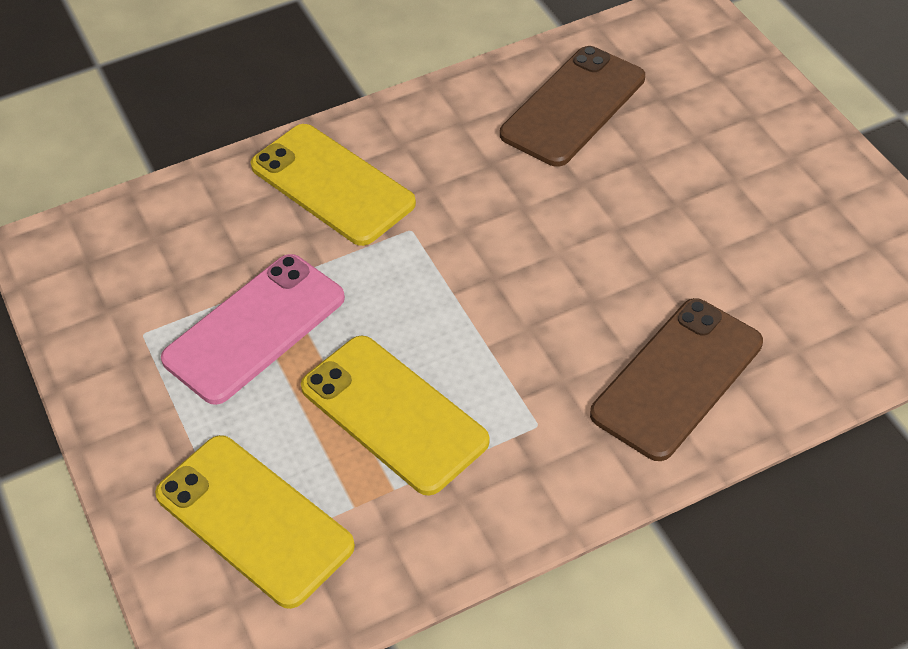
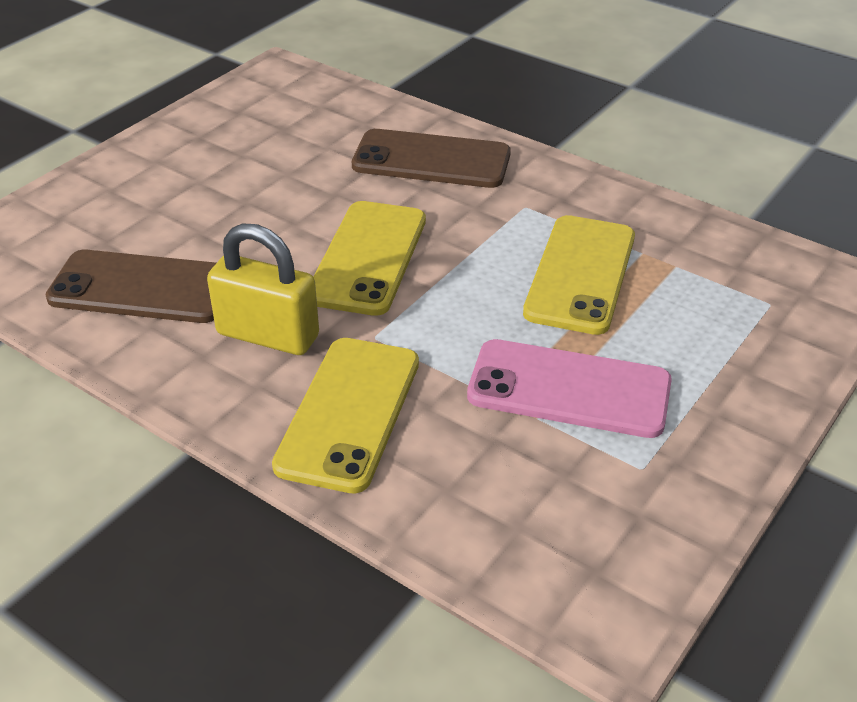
camera: 120 degrees left, 10 degrees down
(254, 520) = (740, 309): yellow phone -> yellow phone (368, 258)
(458, 165) = (268, 335): none -> yellow padlock

